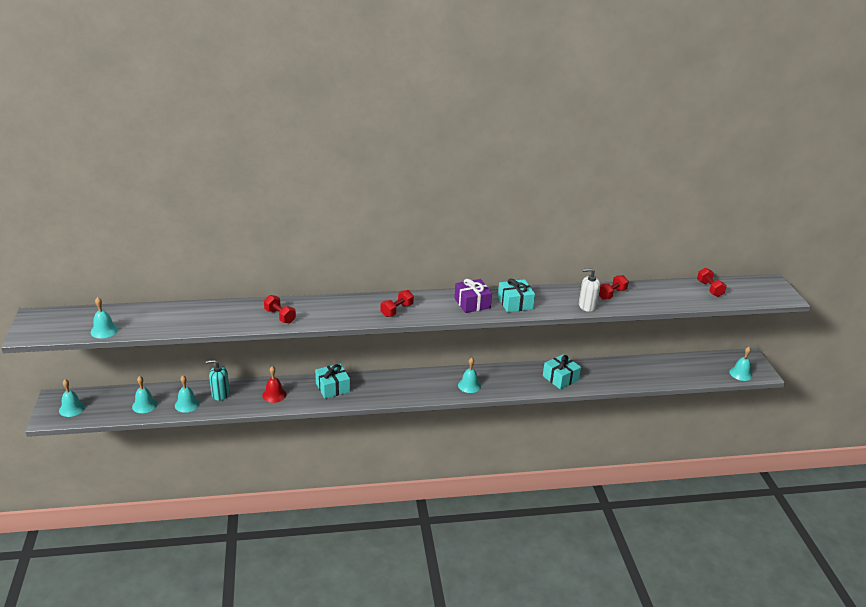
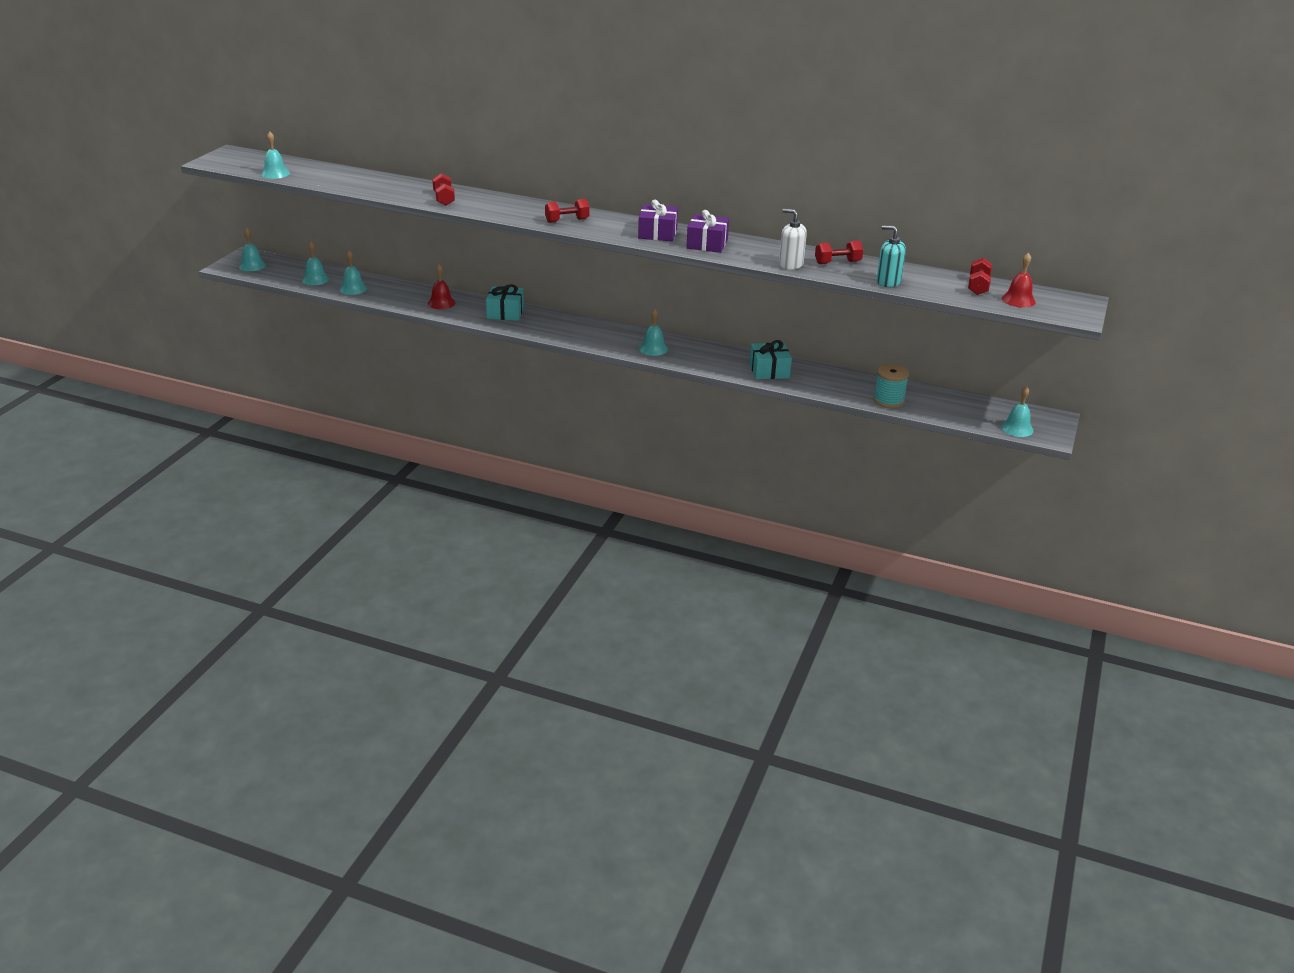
camera: 30 degrees right, 0 degrees up
(220, 394) = (391, 289): turquoise soap dispenser -> turquoise soap dispenser (888, 282)
(515, 303) = (707, 244): turquoise gift -> purple gift
(653, 378) = (888, 400): none -> turquoise spool
(742, 293) = (1018, 300): none -> red bell

